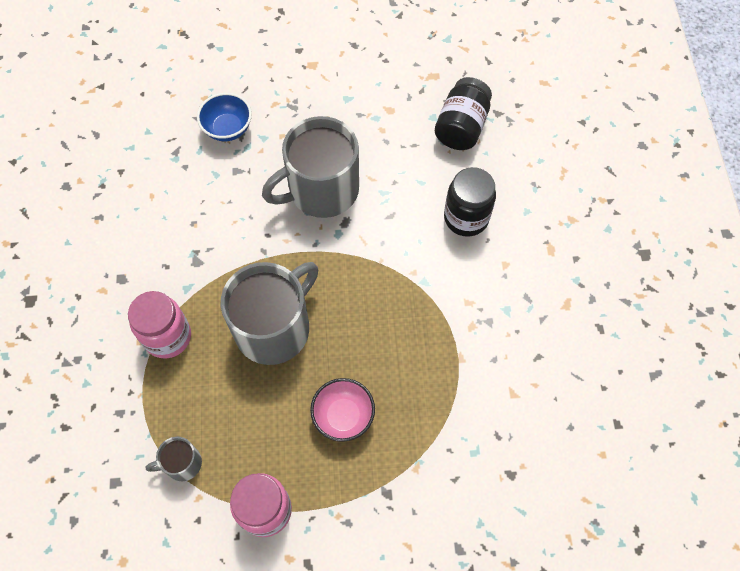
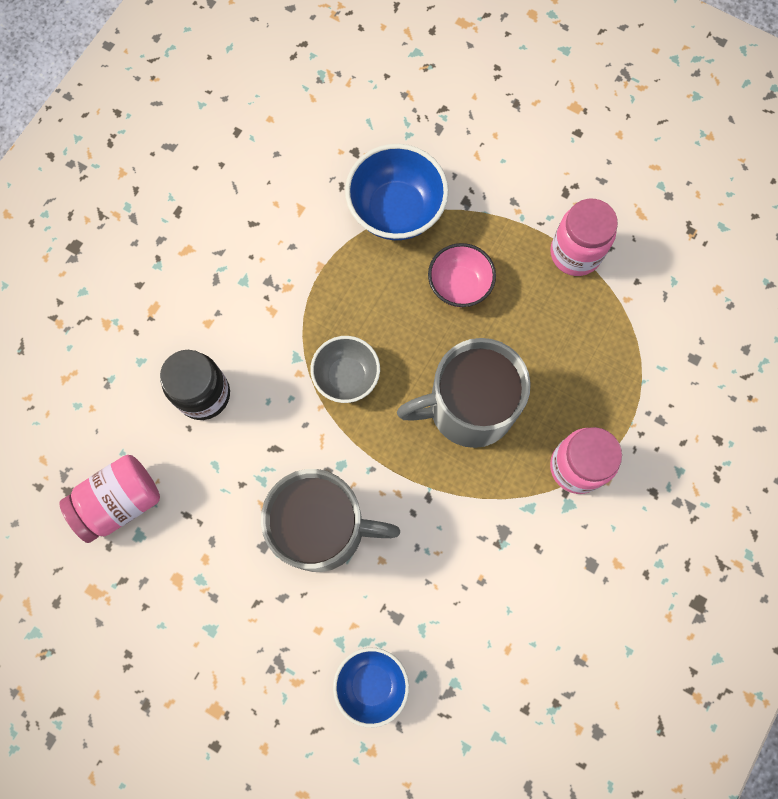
camera: 145 degrees left, 10 degrees up
(182, 463) = (626, 336): grey mug -> none
(378, 292) = (346, 376): none -> grey bowl
(438, 445) = (396, 210): none -> blue bowl
(461, 127) = (120, 502): black jar -> pink jar

